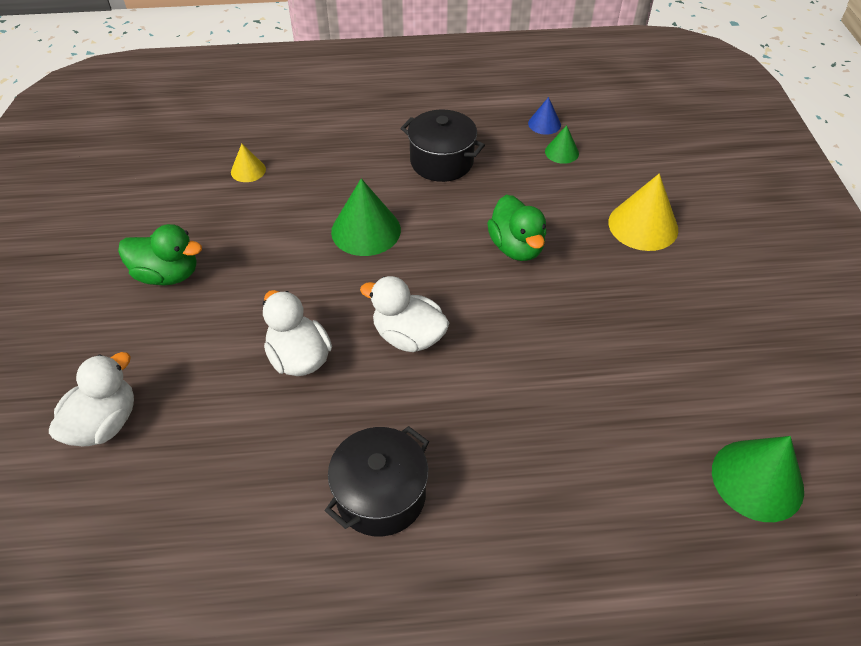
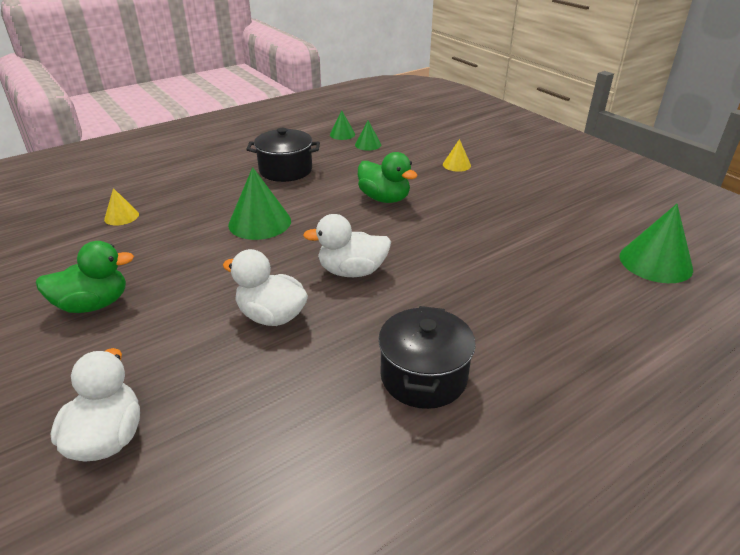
camera: 30 degrees left, 15 degrees down
(544, 124) = (342, 134): blue cone -> green cone
(643, 225) = (456, 165): yellow cone -> yellow cone, size x0.54

